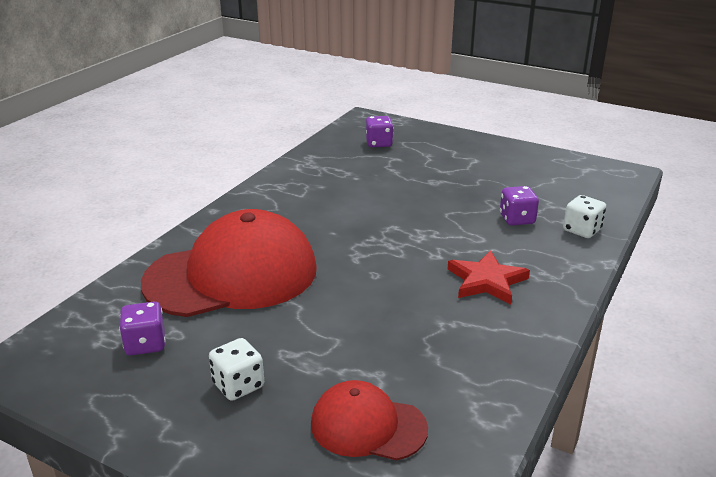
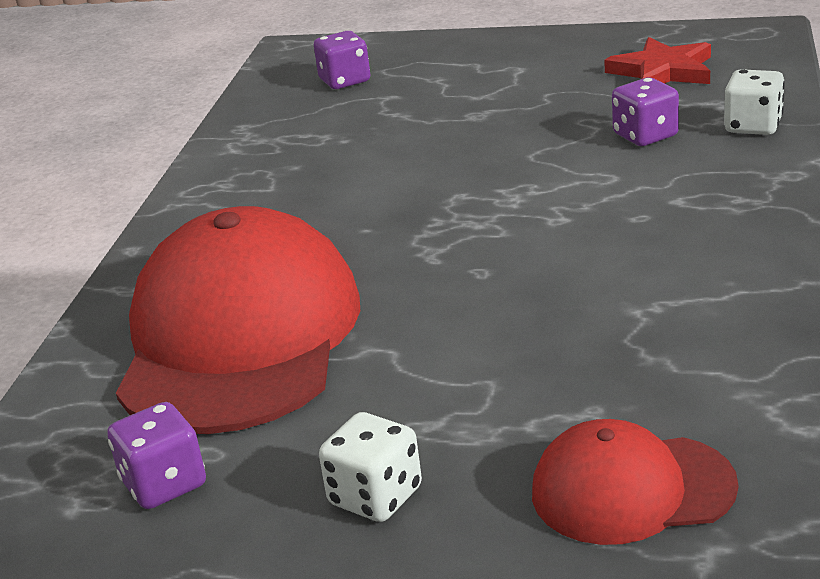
camera: 15 degrees left, 0 degrees up
(232, 275) = (240, 337): red cap -> red cap turned 45 degrees counterclockwise
(486, 281) = (663, 233): red star -> red star (662, 71)

